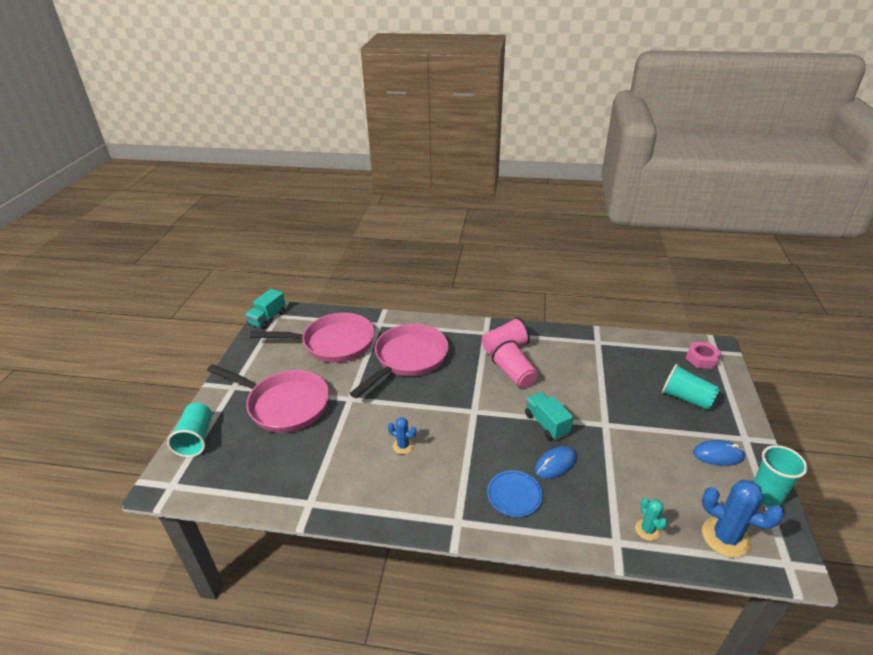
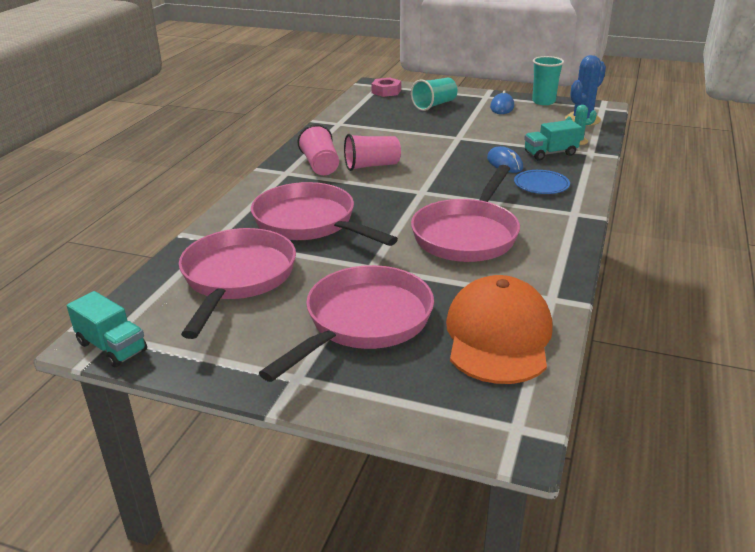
camera: 80 degrees left, 5 degrees down
(196, 439) = (416, 410): turquoise cup -> none
(263, 472) = (498, 336): none -> orange cap
(403, 446) = (467, 235): blue cactus -> pink pan
(546, 424) = (451, 160): turquoise truck -> turquoise truck (550, 153)

